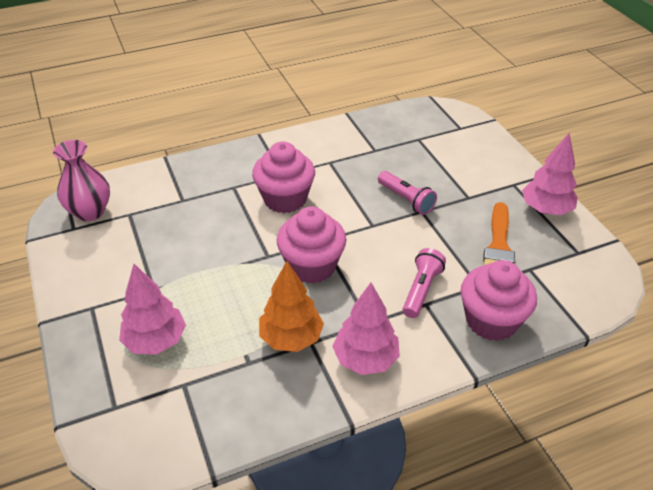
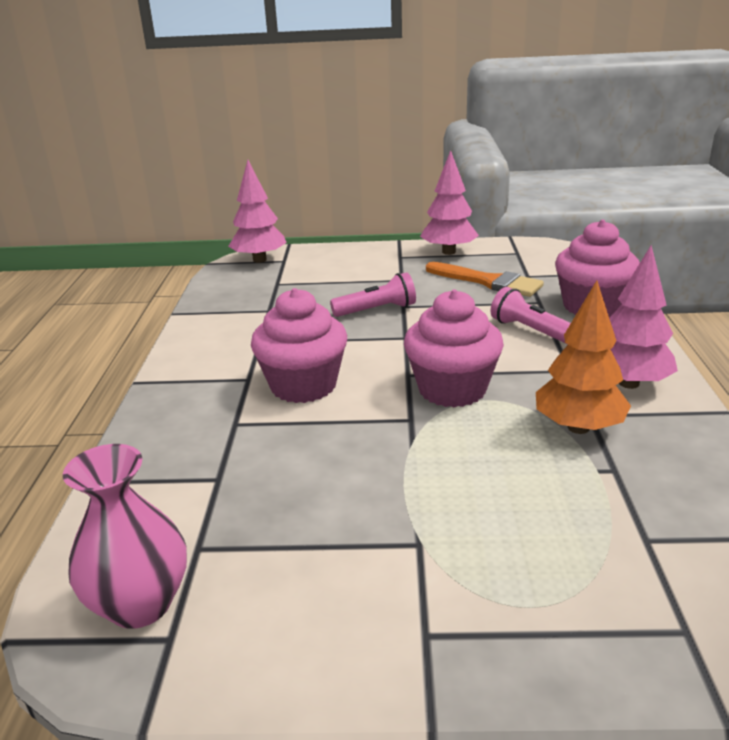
camera: 65 degrees left, 15 degrees down
(155, 341) = (543, 557): pink tree -> pink tree (259, 260)

